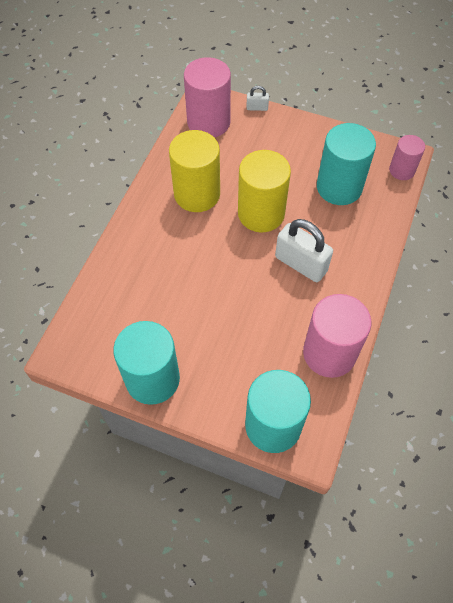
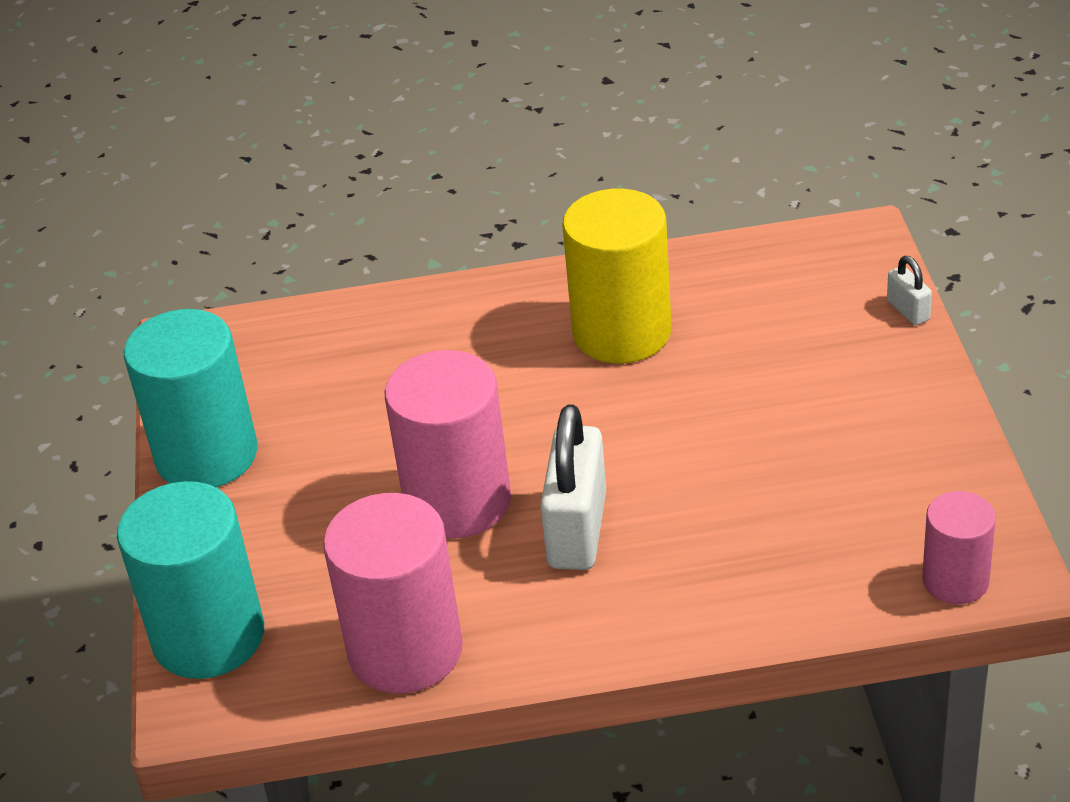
camera: 65 degrees right, 20 degrees down
(208, 122) = (805, 270): pink cylinder -> pink cylinder (457, 501)
(261, 213) = (650, 429): yellow cylinder -> none
(339, 187) = (815, 505): turquoise cylinder -> none

